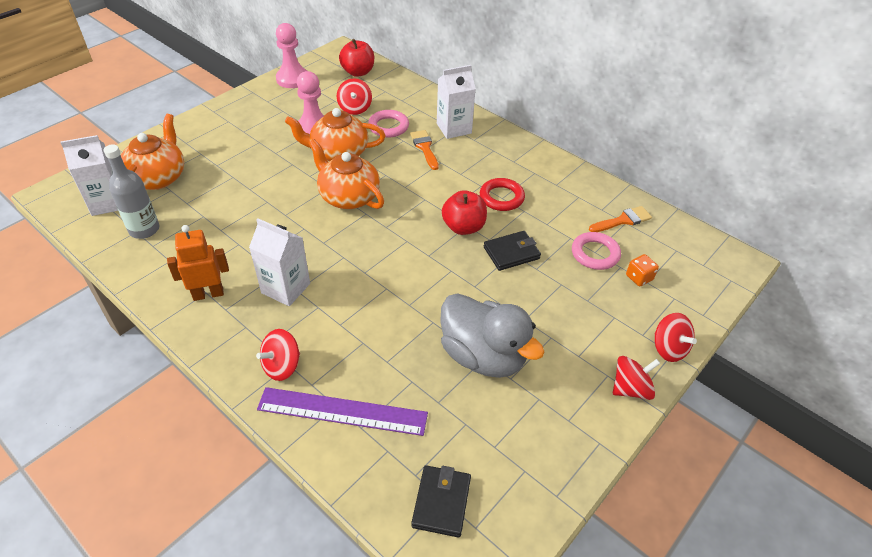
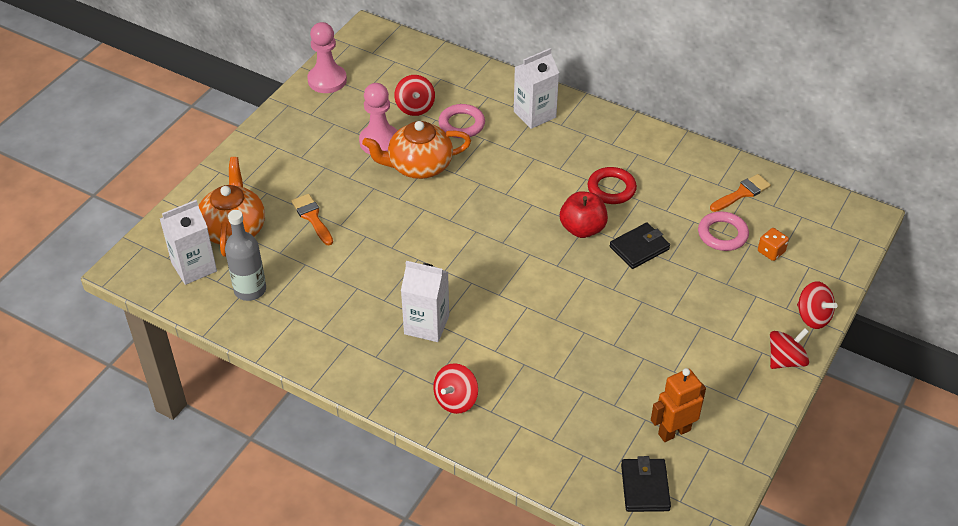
camera: 10 degrees left, 0 degrees up
(208, 294) = (351, 344): orange robot -> orange robot (674, 431)
(342, 411) = (529, 429): purple ruler -> none
(348, 196) = (450, 215): orange teapot -> none
(358, 72) = (399, 58): red apple -> none
(424, 147) = (511, 143): orange brush -> orange brush (312, 217)
(483, 356) = (642, 355): grey duck -> none

